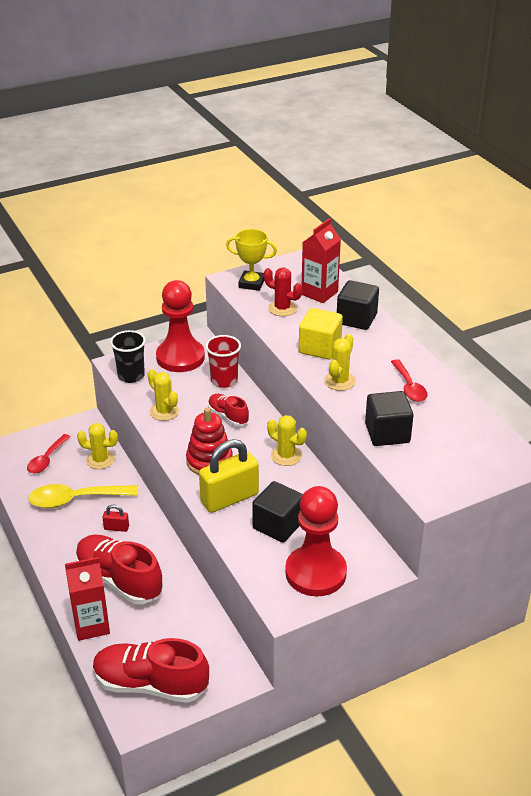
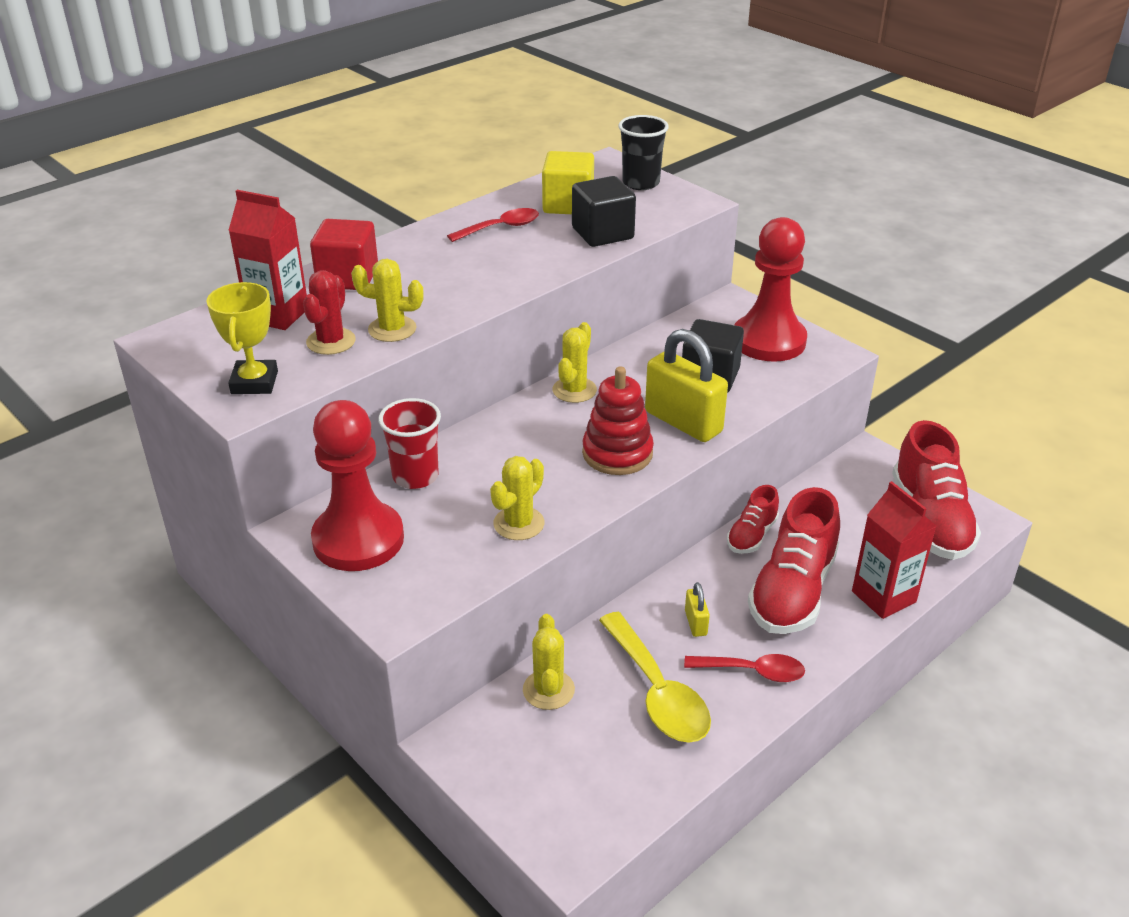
camera: 105 degrees left, 0 degrees up
(47, 459) = (573, 768): red spoon -> red spoon (752, 671)
(116, 528) = (696, 623): red padlock -> yellow padlock
(131, 376) = (430, 588): black cup -> black cup (641, 183)
(228, 416) = (506, 455): red shoe -> red shoe (751, 535)
(320, 348) = (433, 297): yellow cube -> yellow cube (568, 205)
(339, 381) = (509, 274): yellow cactus -> yellow cactus (392, 329)
(356, 319) = (348, 277): black cube -> red cube

